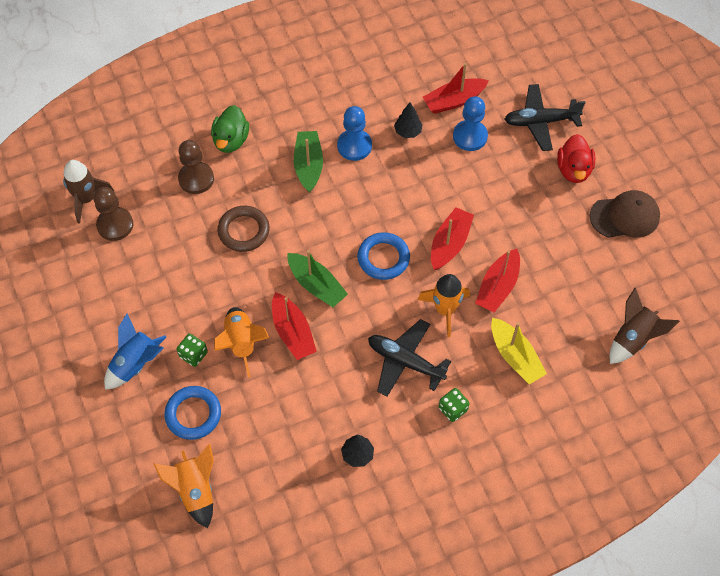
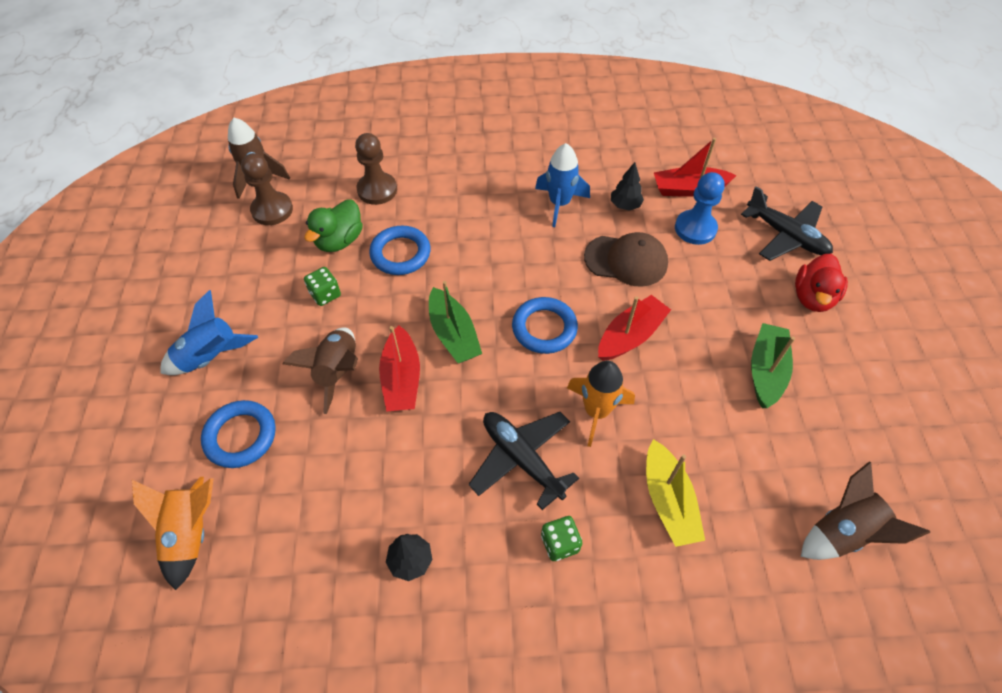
camera: 20 degrees right, 5 degrees down
(193, 355) = (278, 367): green dice -> green dice (325, 294)
(231, 140) = (431, 164): green duck -> green duck (339, 240)
(241, 343) = (337, 371): orange rocket -> brown rocket
(244, 231) = (400, 253): brown ring -> blue ring
(308, 165) = (501, 209): green boat -> green boat (765, 371)
(354, 146) = (559, 203): blue pawn -> blue rocket
(498, 287) = (674, 404): red boat -> none
(540, 122) = (785, 235): black plane -> black plane turned 150 degrees counterclockwise
(625, 216) = (867, 370): brown cap -> brown cap (626, 260)

